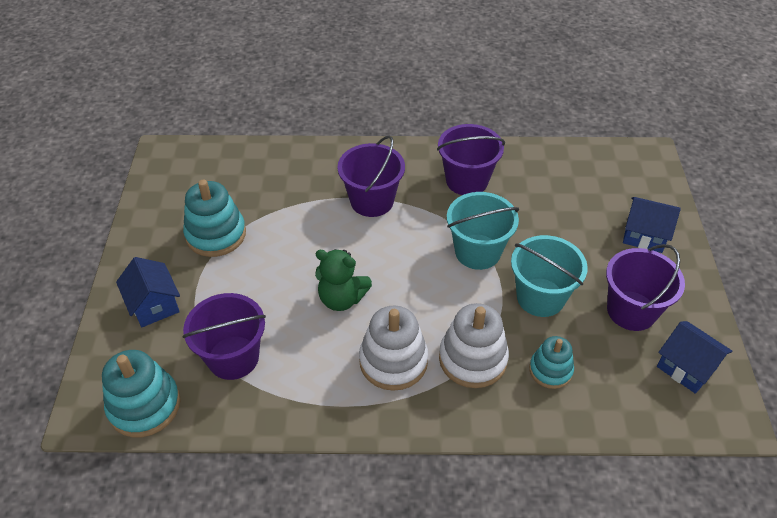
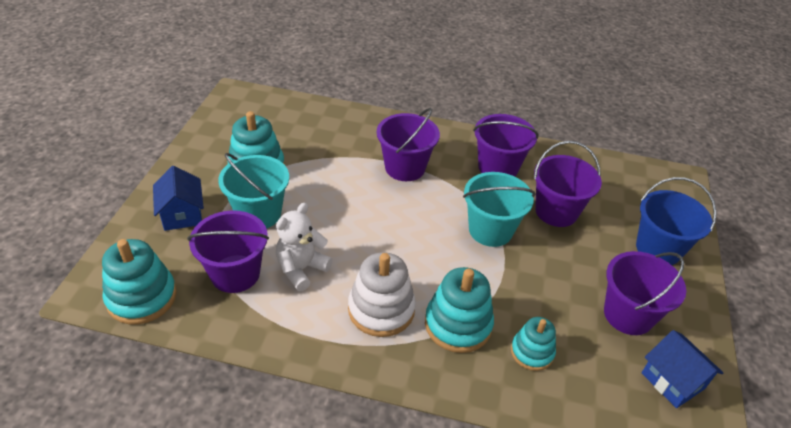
camera: 10 degrees right, 5 degrees down
(300, 337) = (301, 269): none -> white teddy bear
(341, 298) = (350, 244): green teddy bear -> none
(473, 359) = (458, 324): white stacking toy -> turquoise stacking toy
(537, 217) = (556, 211): none -> purple bucket
(540, 297) = (540, 283): turquoise bucket -> turquoise bucket (258, 214)
(644, 235) = (658, 248): blue house -> blue bucket

